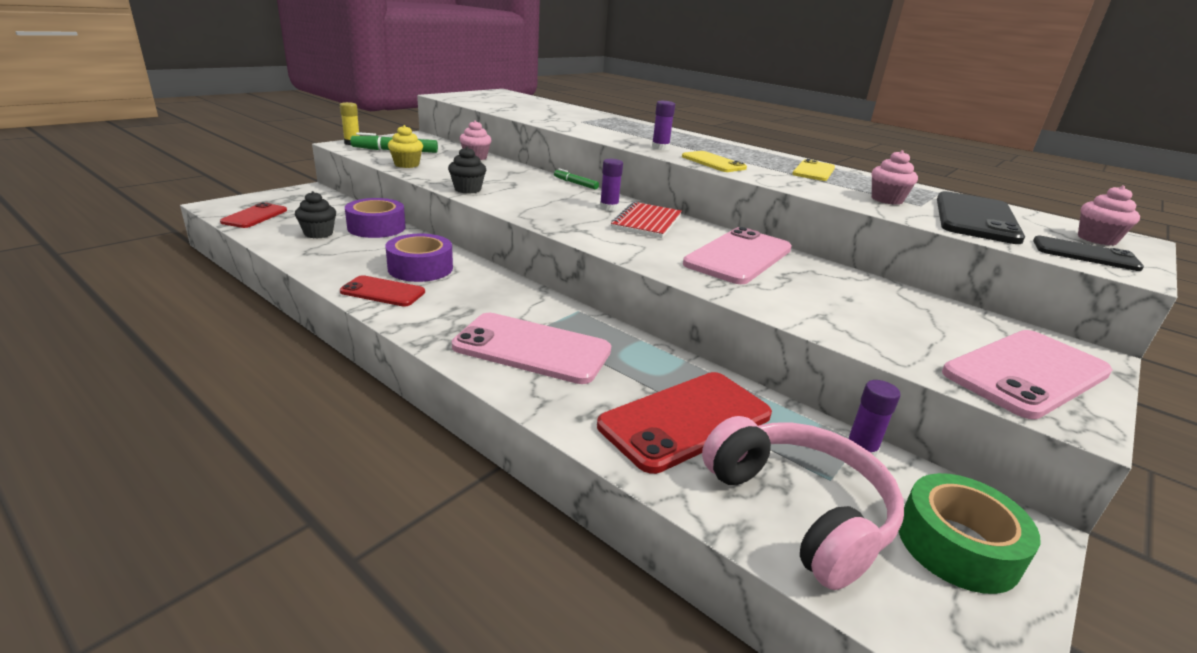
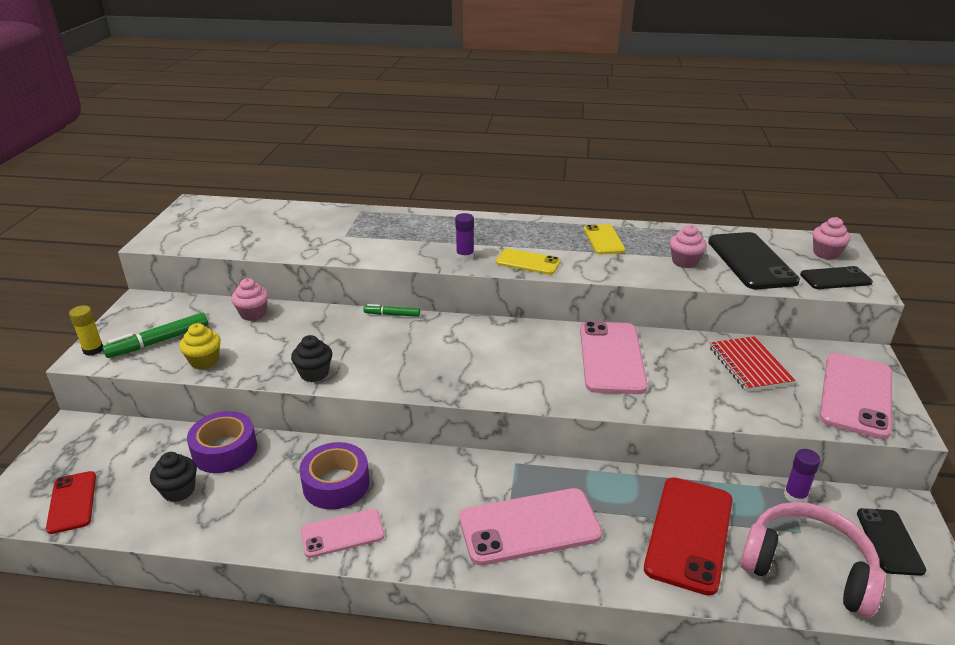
camera: 30 degrees left, 5 degrees up
(383, 292) = (342, 533): red phone -> pink phone
(609, 207) = (458, 339): purple glue stick -> none
(647, 222) = (508, 346): red notebook -> red notebook (749, 365)
(957, 545) = (889, 541): green tape -> black phone

